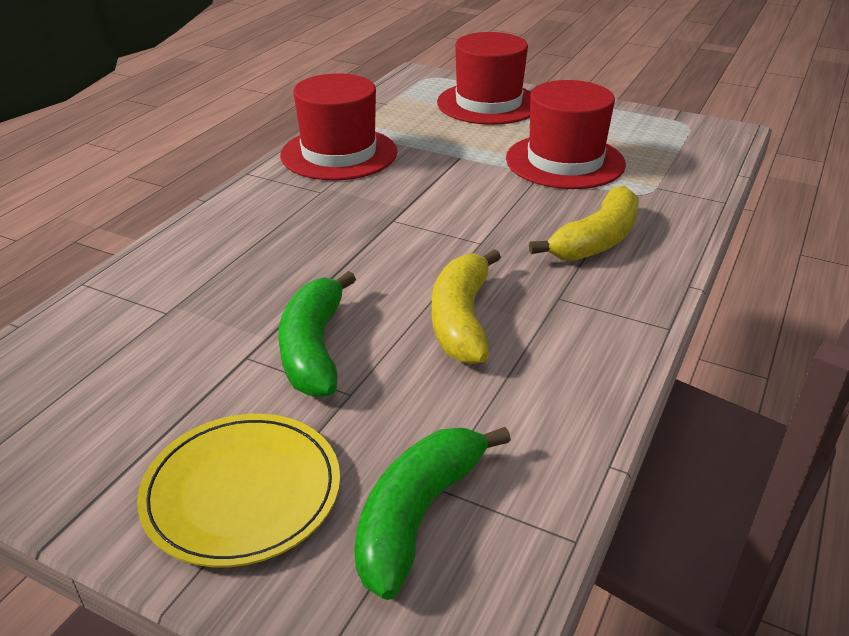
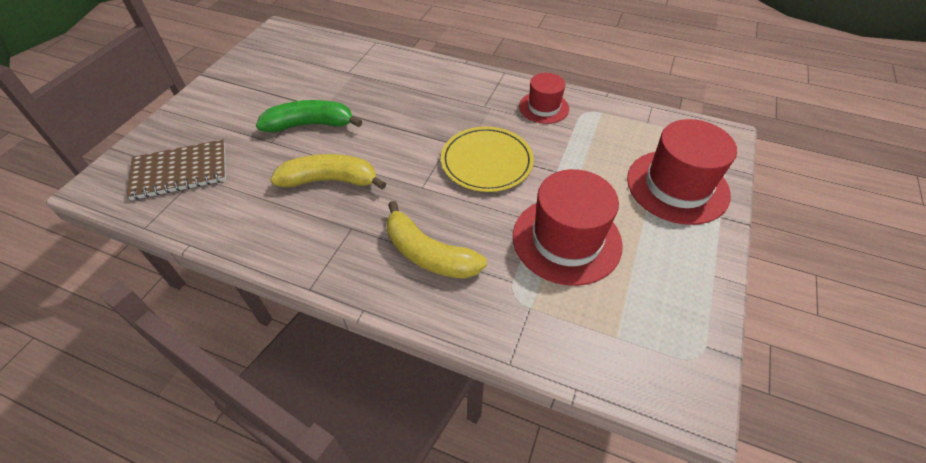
camera: 85 degrees right, 15 degrees up
(242, 492) = (213, 117): yellow plate -> yellow plate (486, 162)
(339, 154) = (544, 107): red hat -> red hat, size x0.58
(418, 515) = (180, 171): green banana -> brown notebook

